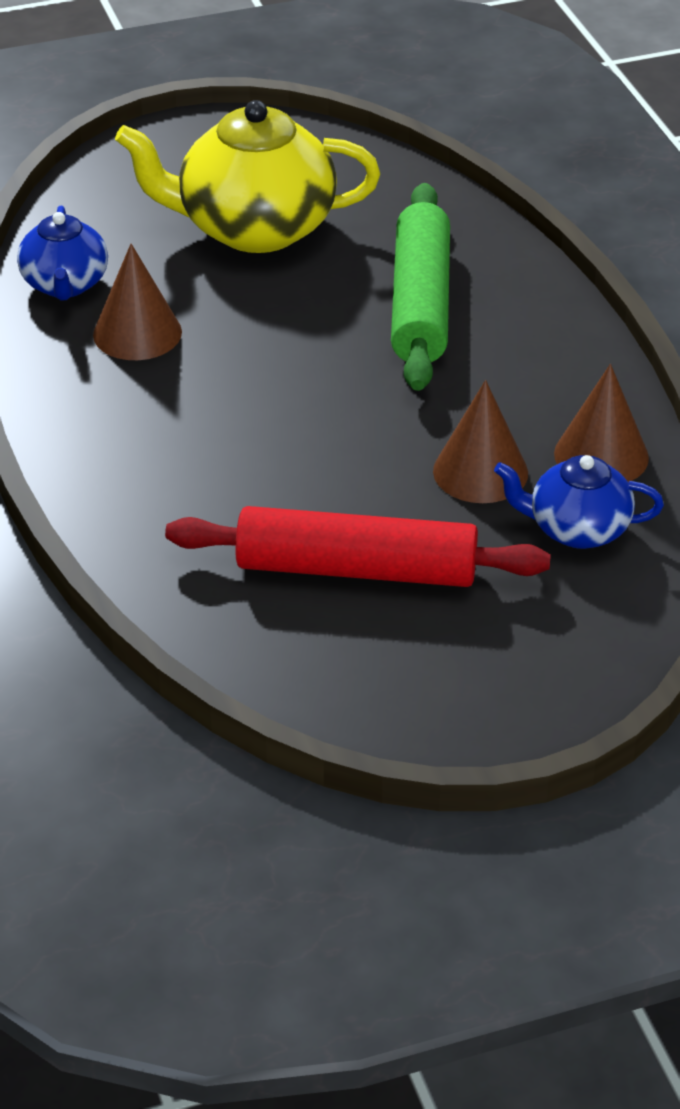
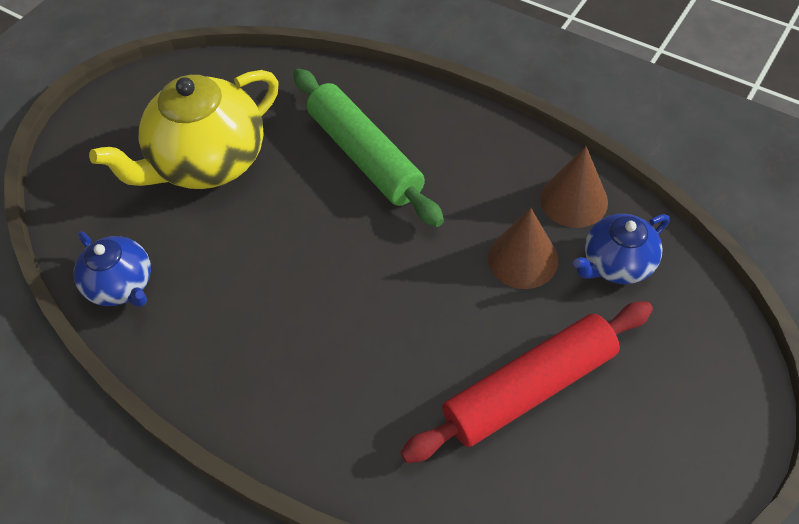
camera: 35 degrees left, 15 degrees up
(137, 333) = (209, 293): brown cone -> none

